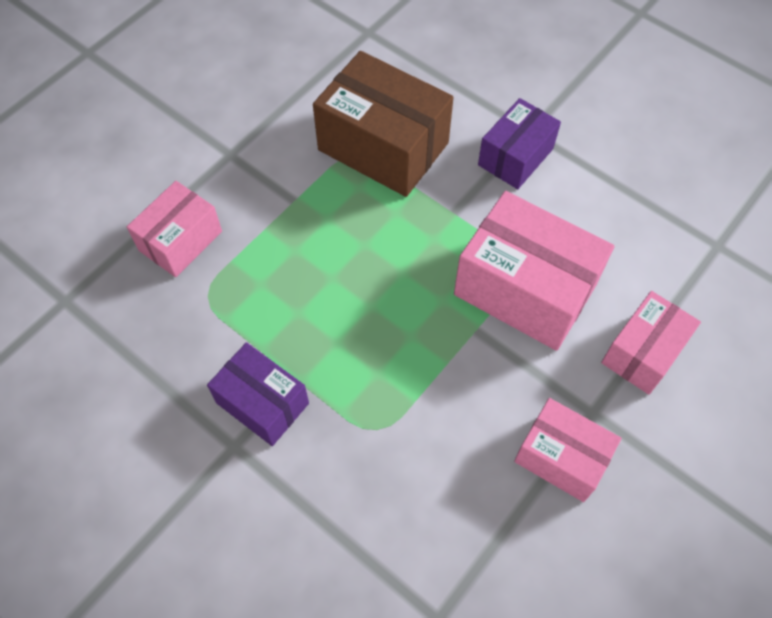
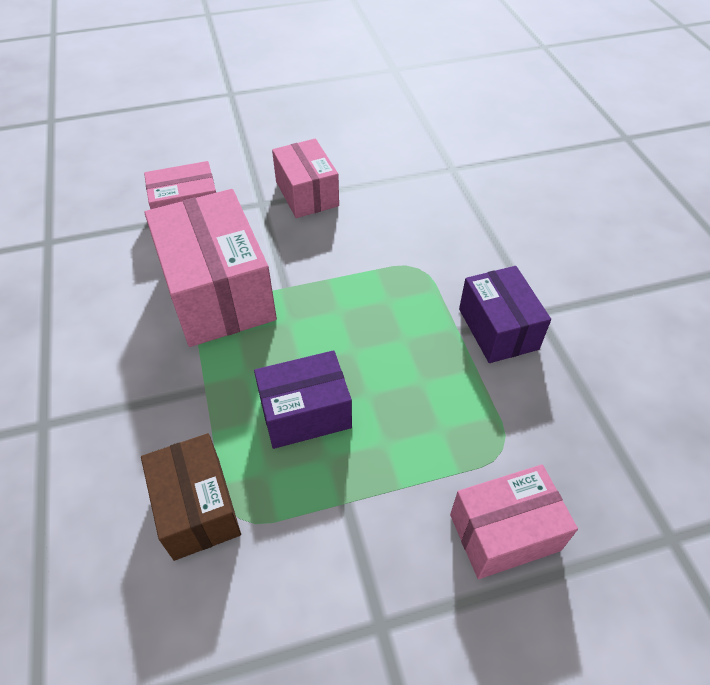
camera: 145 degrees left, 10 degrees down
(383, 146) = (197, 507): brown box -> brown box, size x0.60
(515, 157) = (89, 405): purple box -> purple box (305, 413)

